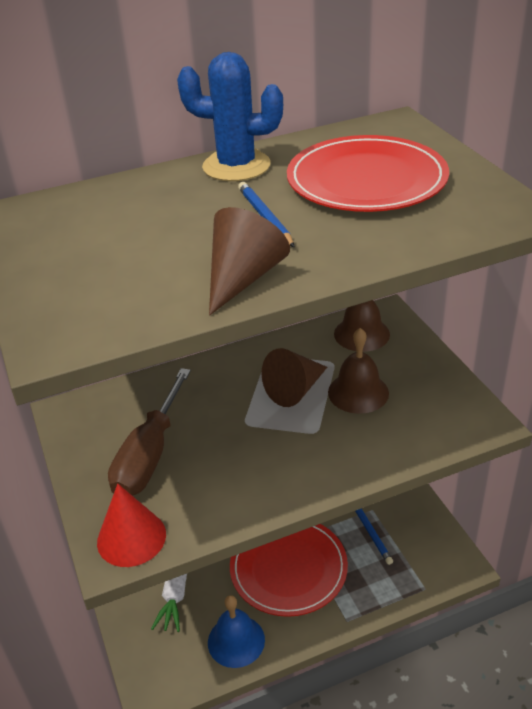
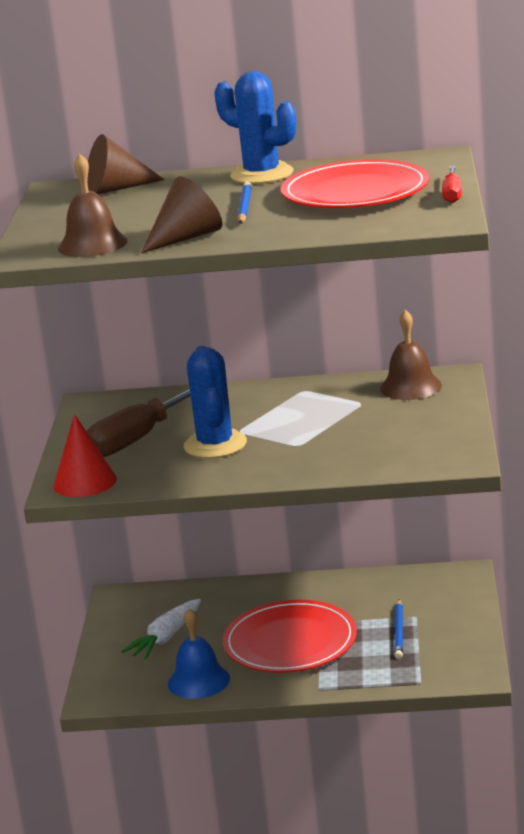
camera: 25 degrees right, 15 degrees down
(235, 448) = (215, 445): none -> blue cactus
(295, 390) = (305, 416): brown cone -> brown cone (116, 189)
(358, 392) = (363, 426): brown bell -> brown bell (92, 244)
(474, 171) = (452, 194): none -> red screwdriver

